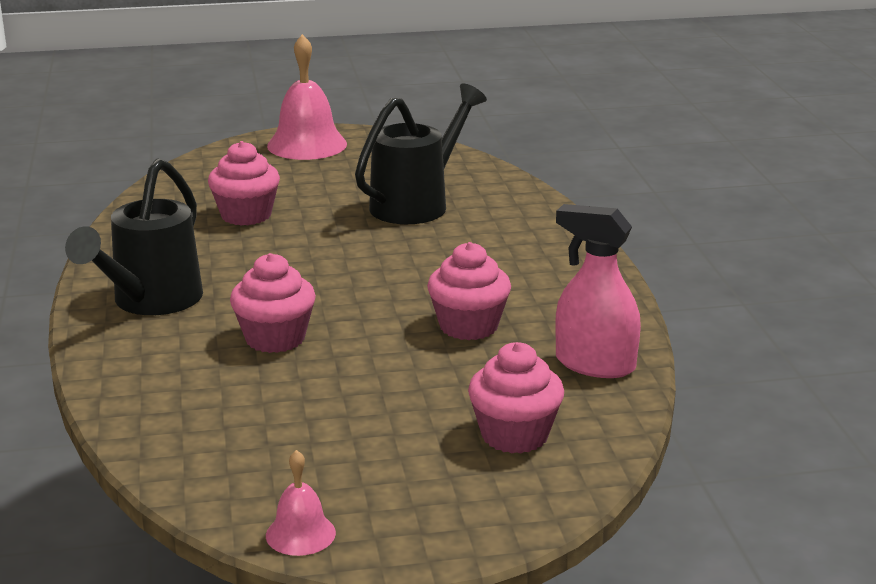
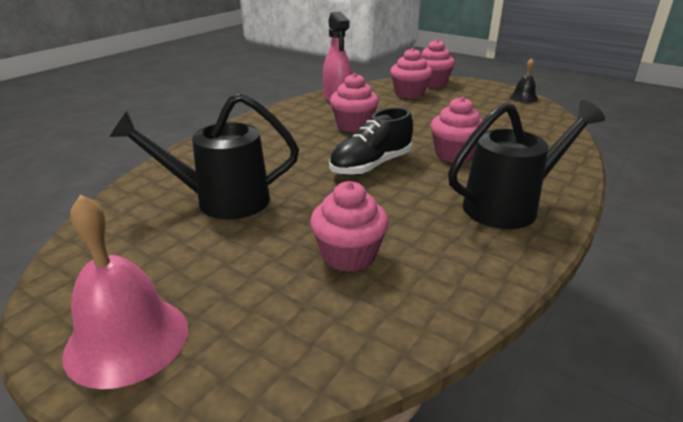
camera: 135 degrees left, 5 degrees up
(300, 534) = (523, 98): pink bell -> black bell
(348, 284) = (371, 165): none -> black shoe
(531, 496) = (432, 83): none -> pink cupcake

